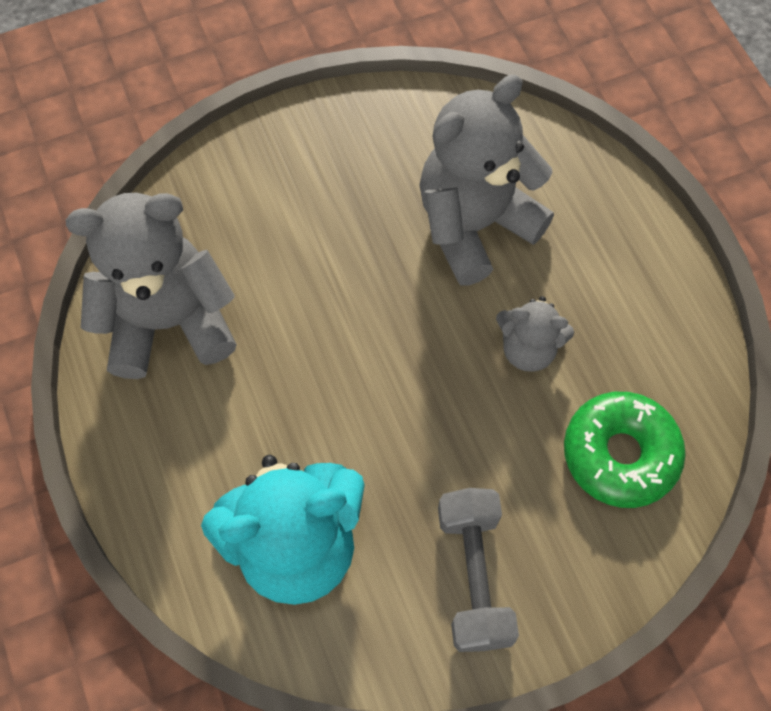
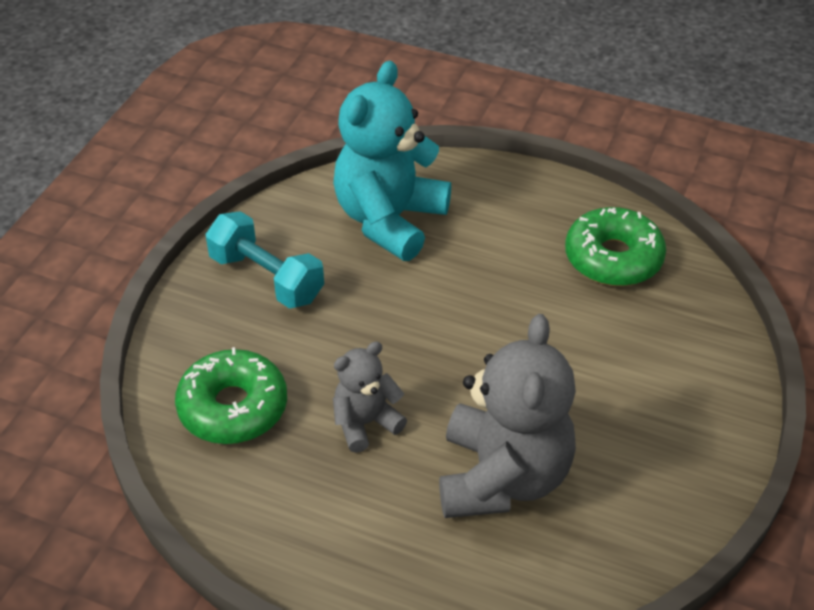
camera: 135 degrees right, 20 degrees down
(169, 322) = (613, 258): grey teddy bear -> green donut
(474, 575) = (266, 278): grey dumbbell -> turquoise dumbbell

